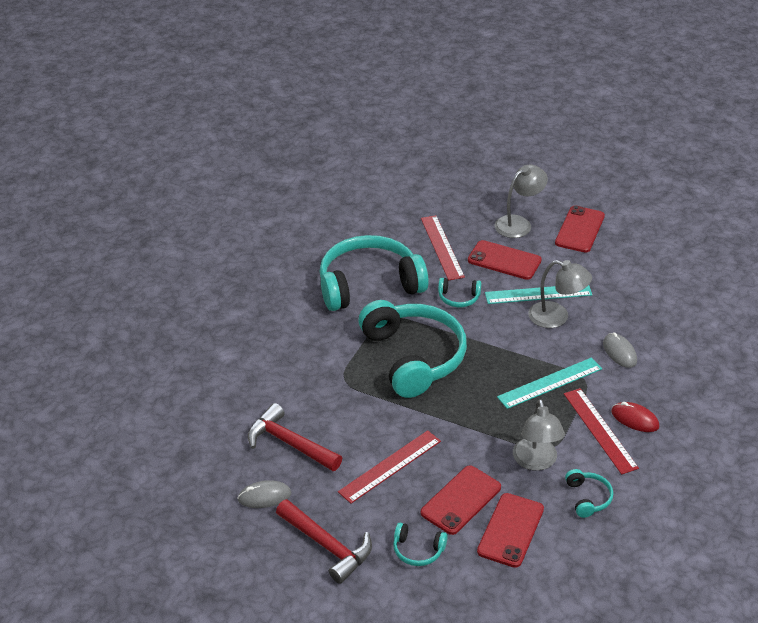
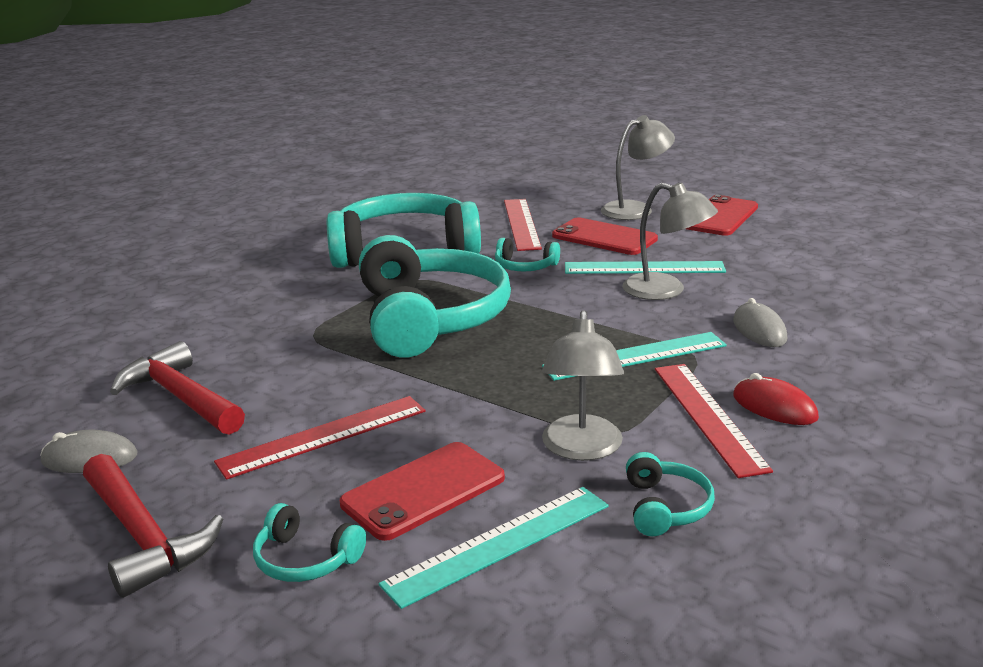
camera: 10 degrees right, 15 degrees down
(510, 530) = (498, 544): red phone -> turquoise ruler

